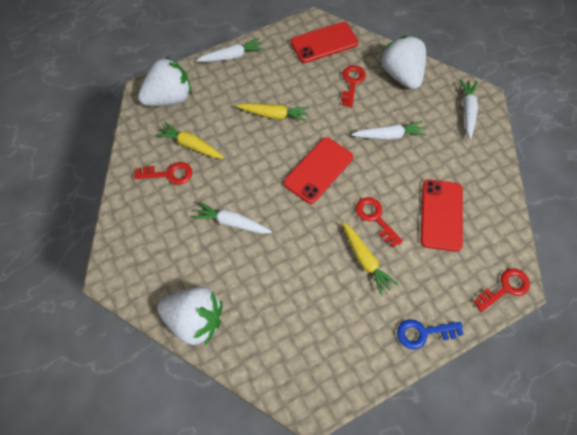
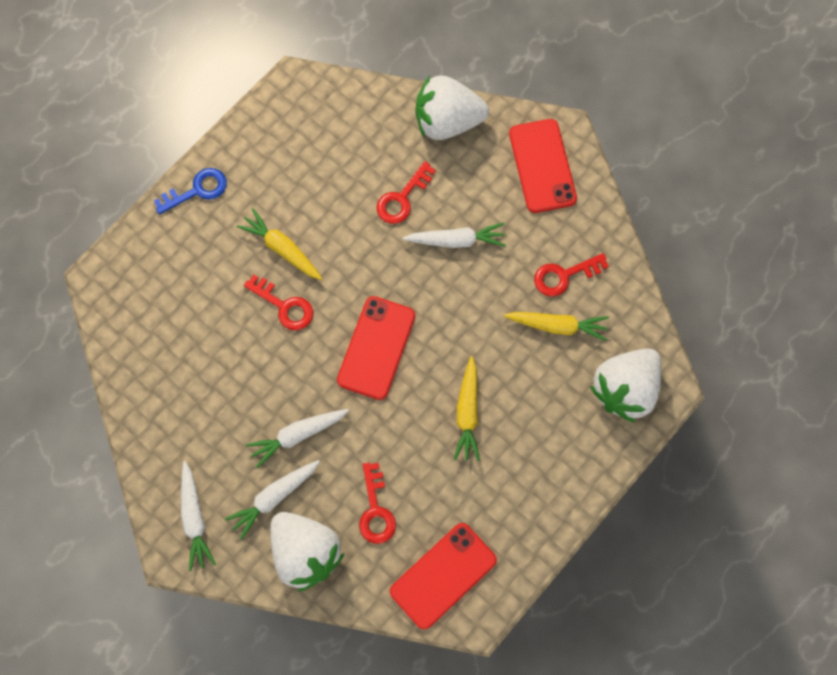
camera: 160 degrees right, 10 degrees up
(232, 56) = (572, 496): white carrot -> white carrot (274, 497)
(274, 115) = (467, 413): yellow carrot -> yellow carrot turned 75 degrees counterclockwise
(441, 215) = (203, 339): red phone -> red phone (542, 166)
(505, 288) = (112, 271): red key -> red key (402, 198)

